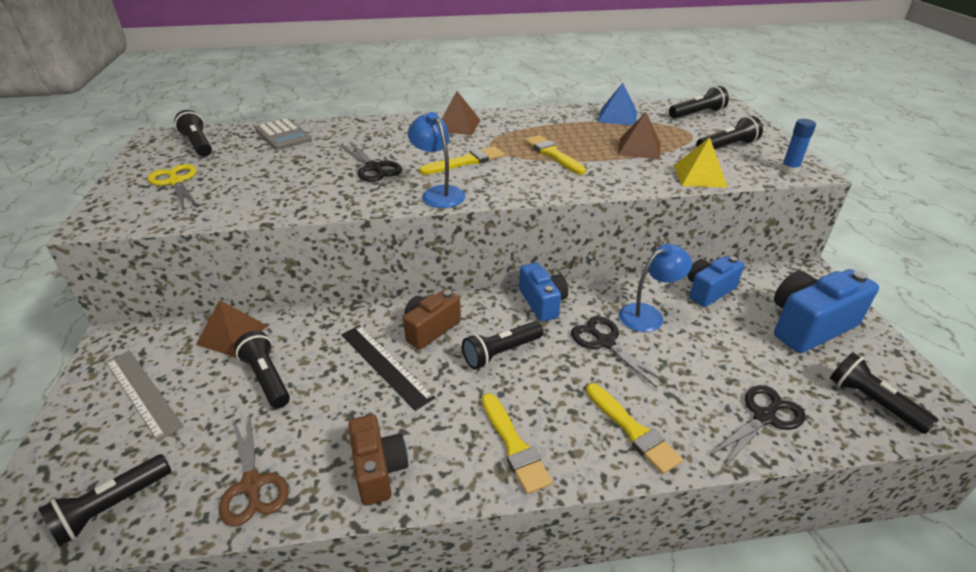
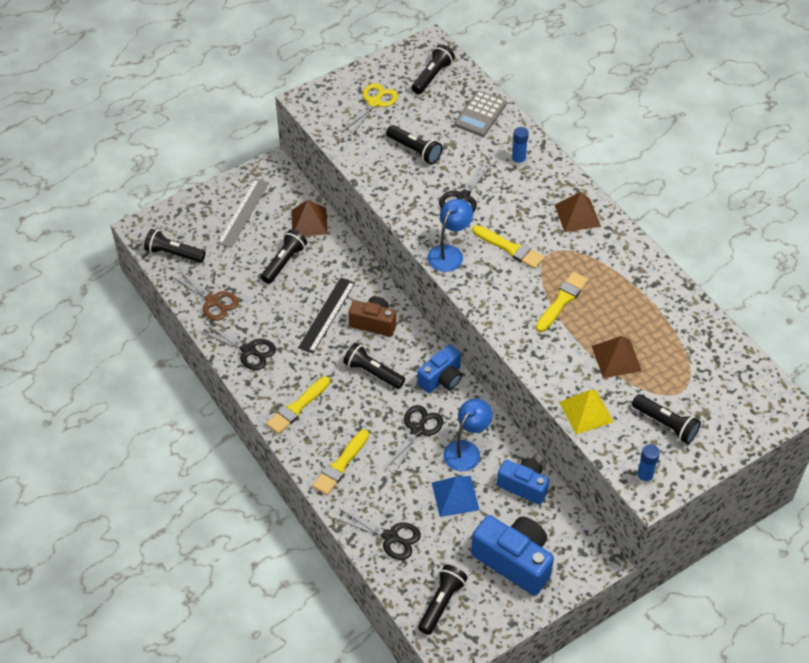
camera: 65 degrees right, 15 degrees up
(252, 485) = (212, 301): brown scissors -> brown scissors turned 90 degrees counterclockwise
(364, 133) = (518, 161): none -> blue glue stick
(378, 470) = (248, 350): brown camera -> black scissors
(617, 117) = (682, 325): blue pyramid -> blue pyramid (455, 496)
(648, 314) = (466, 450): blue lamp -> blue lamp turned 90 degrees counterclockwise
(697, 114) = (738, 389): black flashlight -> black flashlight (414, 150)

